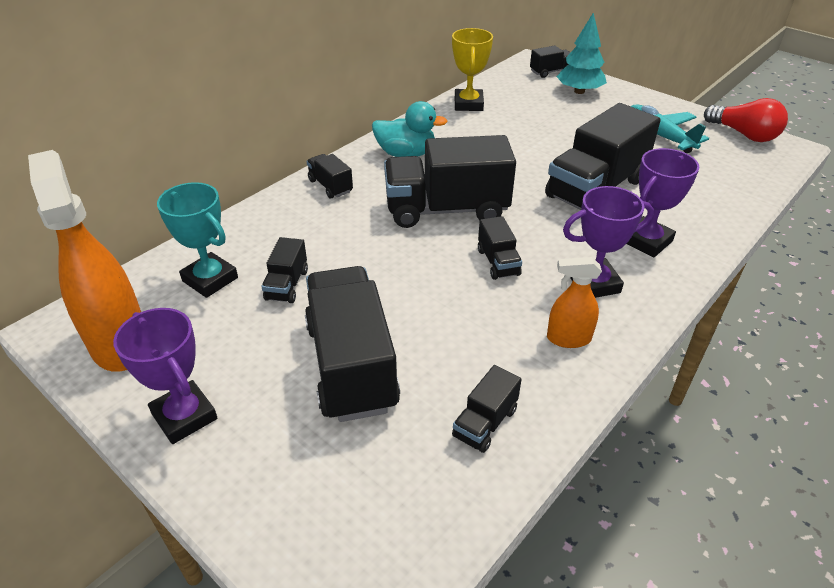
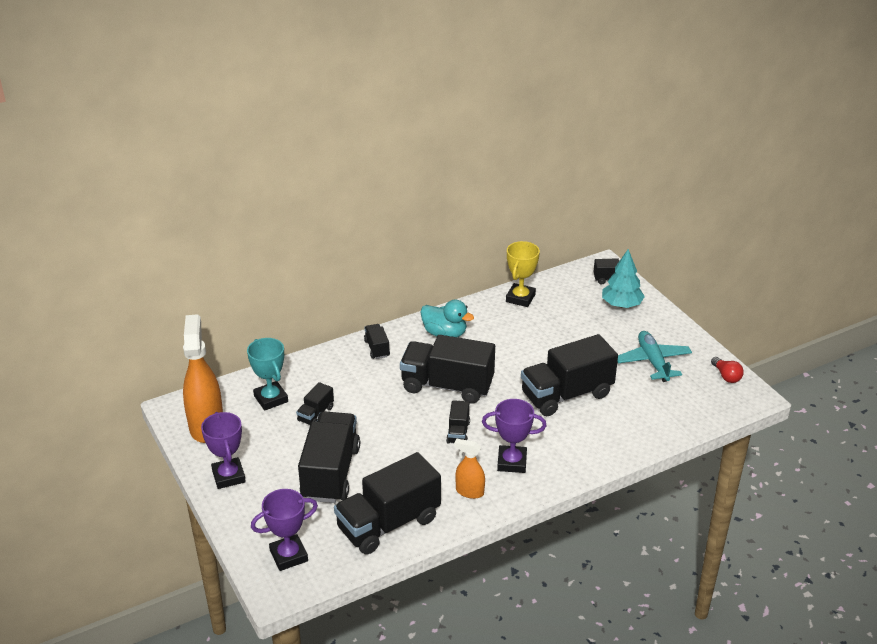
camera: 20 degrees right, 5 degrees down
(485, 423) = (388, 524): black truck -> black truck, size x2.17
(647, 241) = (572, 443): purple trophy -> purple trophy (289, 556)
(743, 134) = (726, 376): red light bulb -> red light bulb, size x0.62

